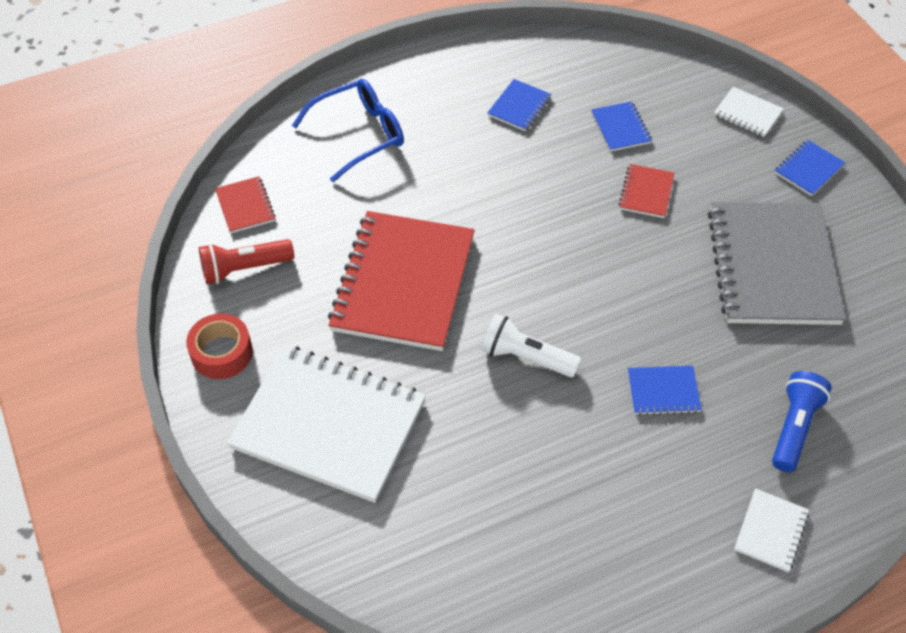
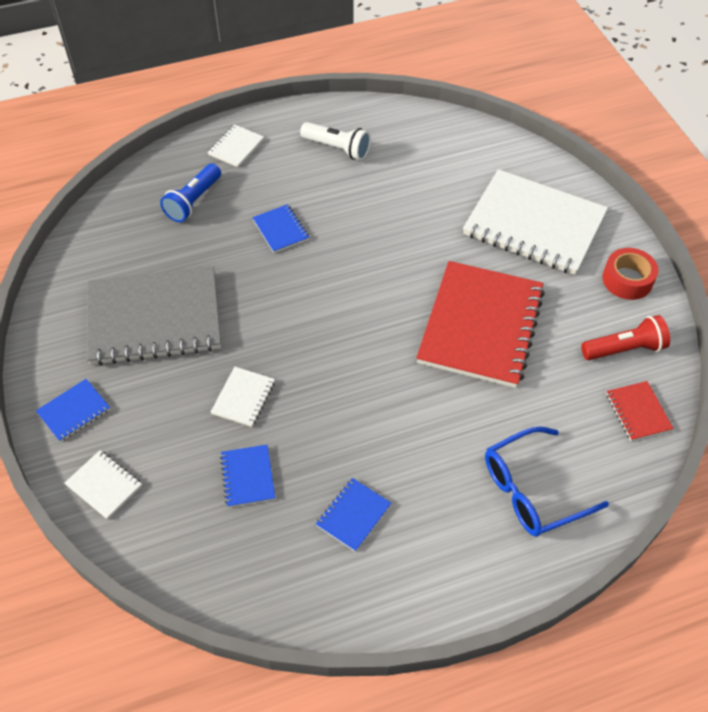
camera: 175 degrees left, 0 degrees up
(526, 357) = (381, 260): white flashlight -> white flashlight (337, 148)
(646, 192) = (243, 398): red notebook -> white notebook
(663, 391) = (281, 230): blue notebook -> blue notebook turned 60 degrees clockwise
(772, 266) = (154, 318): grey notebook -> grey notebook turned 75 degrees clockwise

